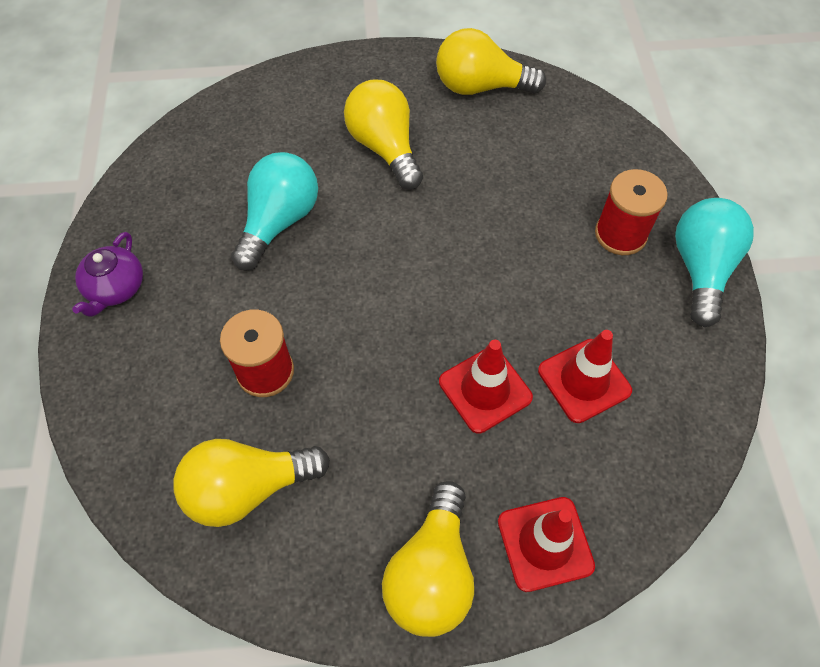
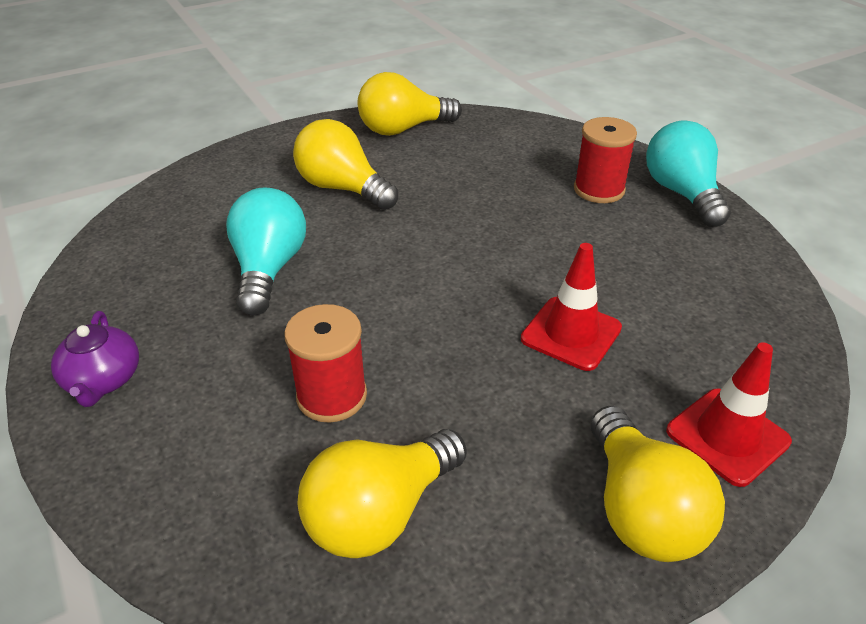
camera: 25 degrees left, 20 degrees down
(584, 380) = (654, 296): red traffic cone -> none

